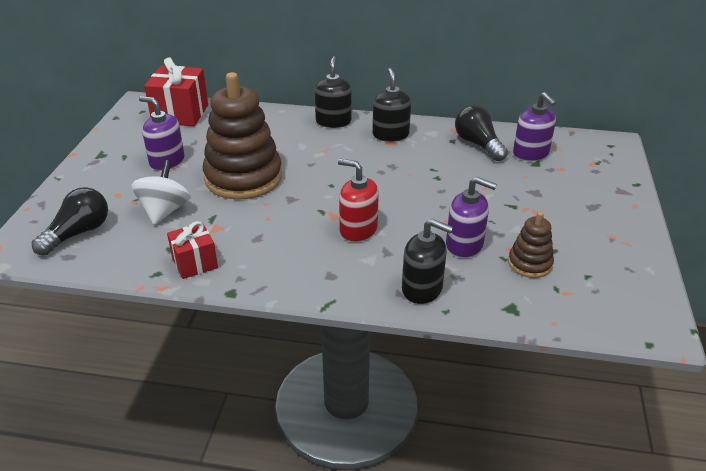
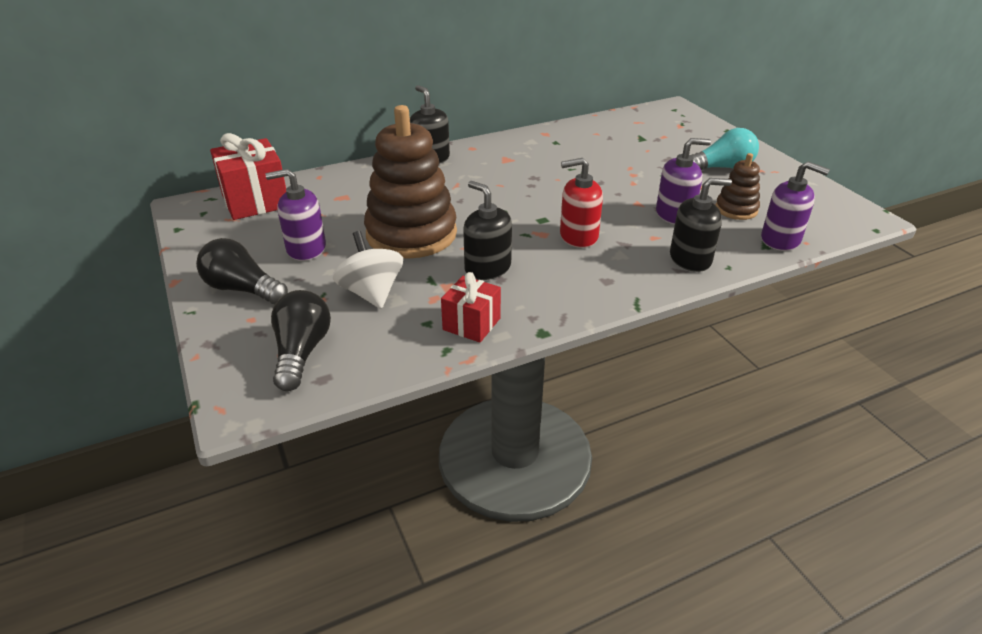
camera: 35 degrees left, 0 degrees up
(390, 135) = (498, 154): black soap dispenser -> black soap dispenser (487, 268)
(478, 144) = (580, 138): black light bulb -> black light bulb (242, 289)
(531, 154) = (628, 132): purple soap dispenser -> purple soap dispenser (780, 240)
(574, 219) = (721, 168): none -> turquoise light bulb

